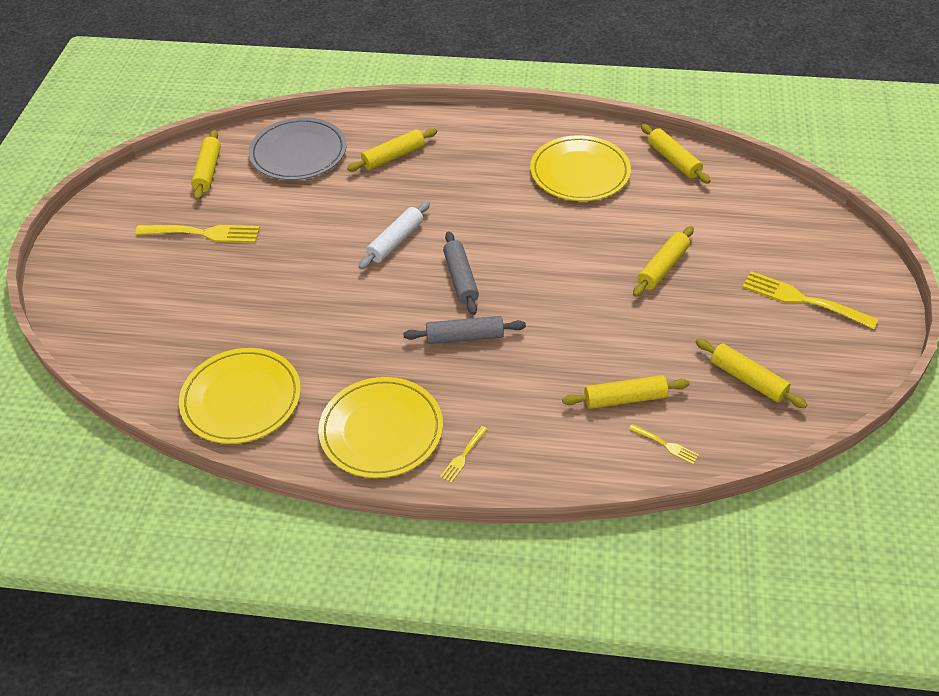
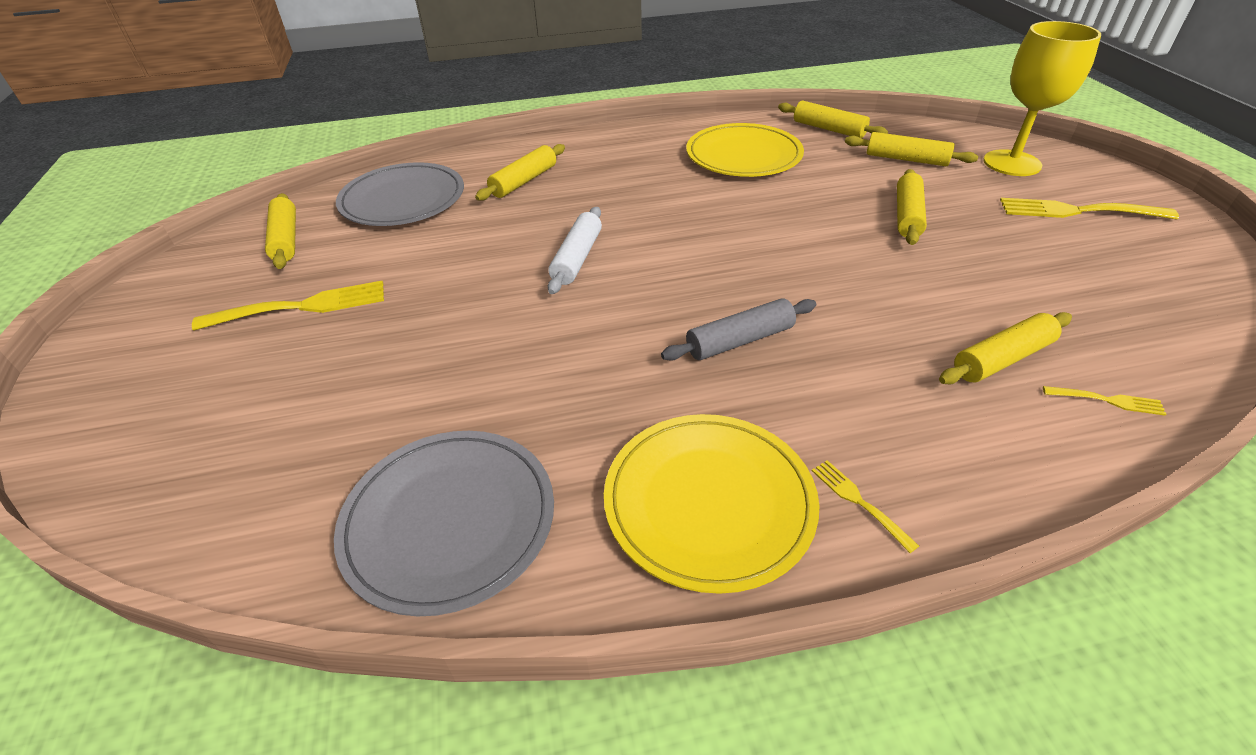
camera: 20 degrees left, 5 degrees down
(241, 399) = (449, 521): yellow plate -> grey plate
(460, 279) = (686, 278): grey rolling pin -> none
(463, 456) = (860, 502): yellow fork -> yellow fork turned 135 degrees clockwise
(747, 379) = (1113, 299): yellow rolling pin -> yellow rolling pin (906, 159)
(797, 238) = (1012, 163): none -> yellow goblet

